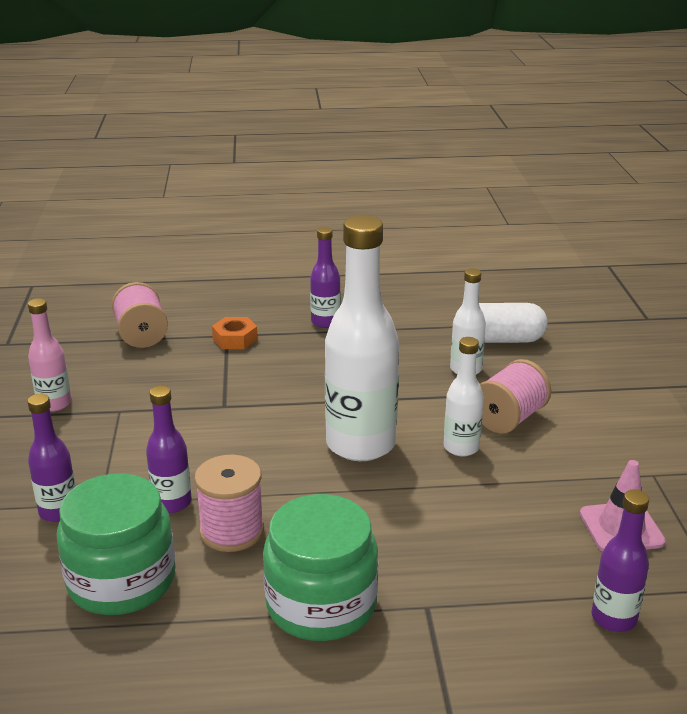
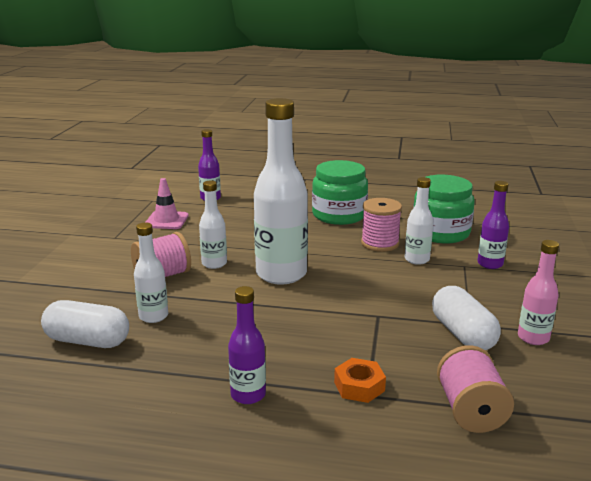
camera: 165 degrees left, 5 degrees down
(131, 397) = (462, 334): none -> white capsule
(172, 502) = (417, 259): purple bottle -> white bottle

